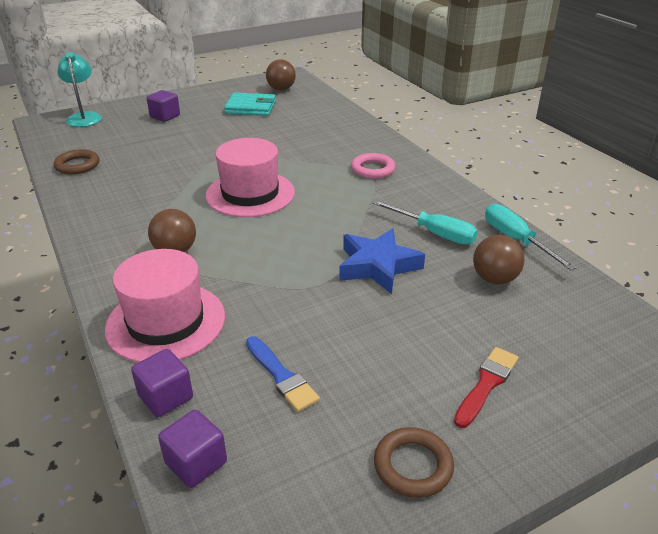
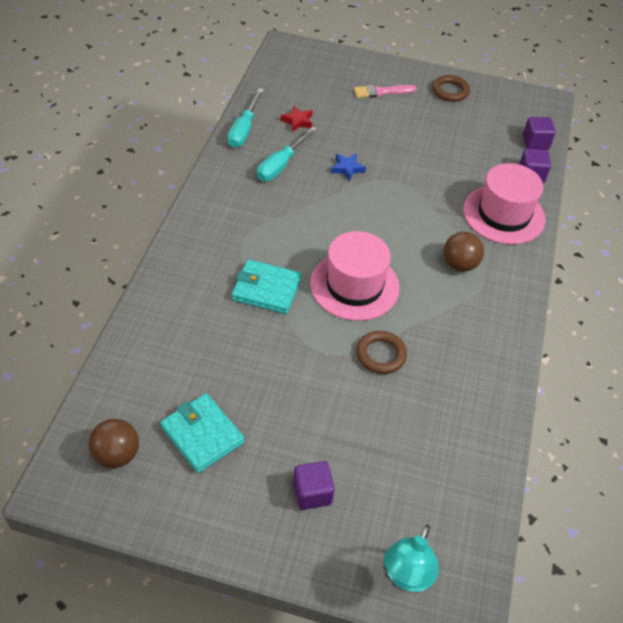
camera: 140 degrees left, 15 degrees up
(77, 165) = (472, 446): brown ring -> brown ring (381, 355)
(281, 376) = (468, 150): blue brush -> none
(308, 163) = (266, 289): none -> turquoise wallet
(373, 169) = (230, 244): pink ring -> none
(378, 266) = (347, 168): blue star -> blue star, size x0.53
(434, 233) = (281, 165): turquoise screwdriver -> turquoise screwdriver turned 135 degrees counterclockwise
(486, 384) = (381, 92): red brush -> pink brush
(494, 279) = (298, 121): brown ball -> red star

